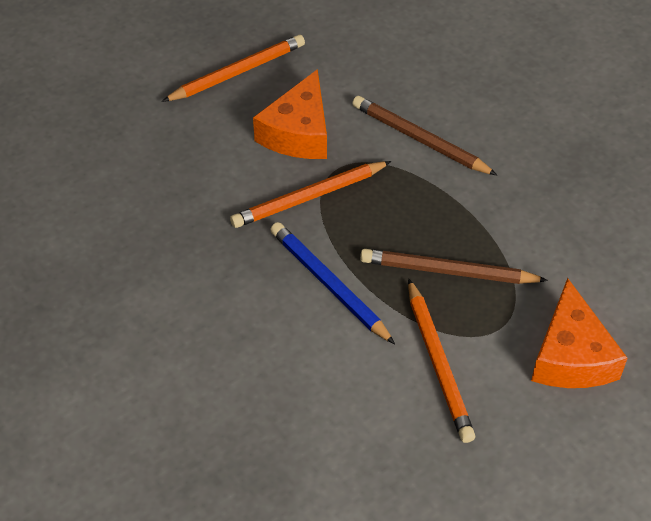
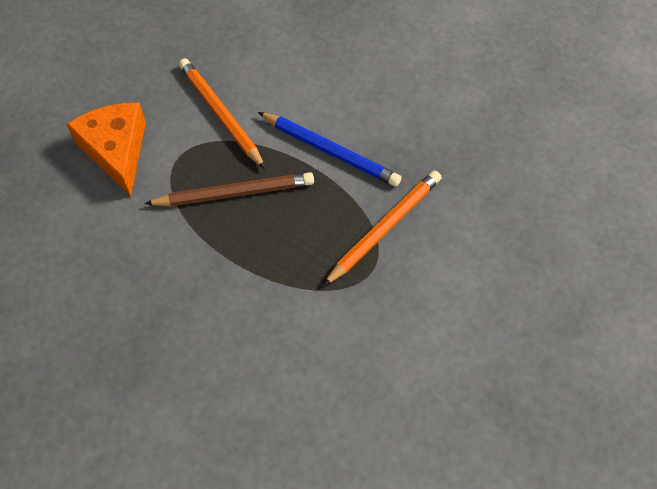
camera: 160 degrees right, 10 degrees up
(238, 72) = (533, 360): orange pencil -> none
(298, 132) = (430, 299): orange cheese -> none
(419, 139) = (305, 332): brown pencil -> none

